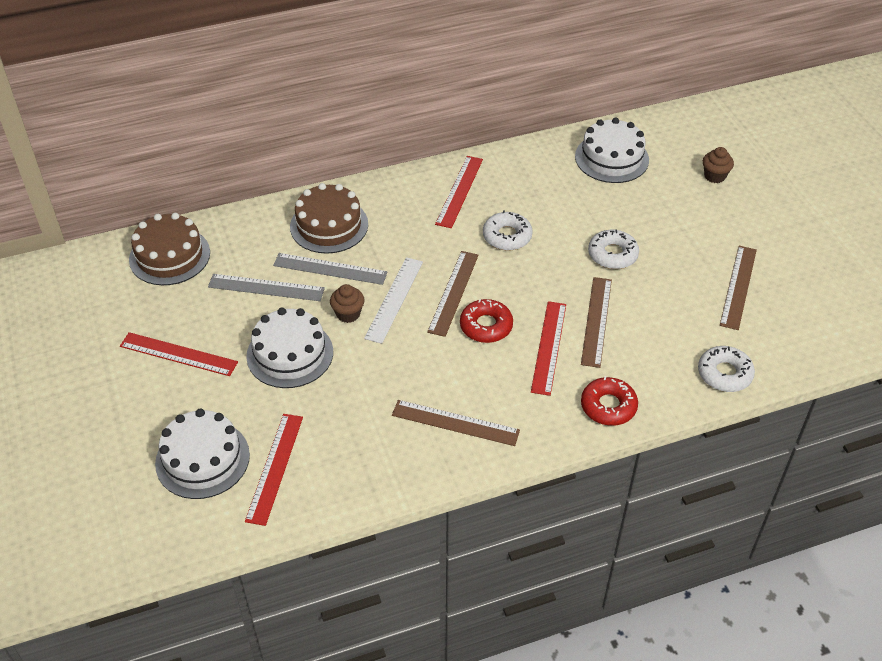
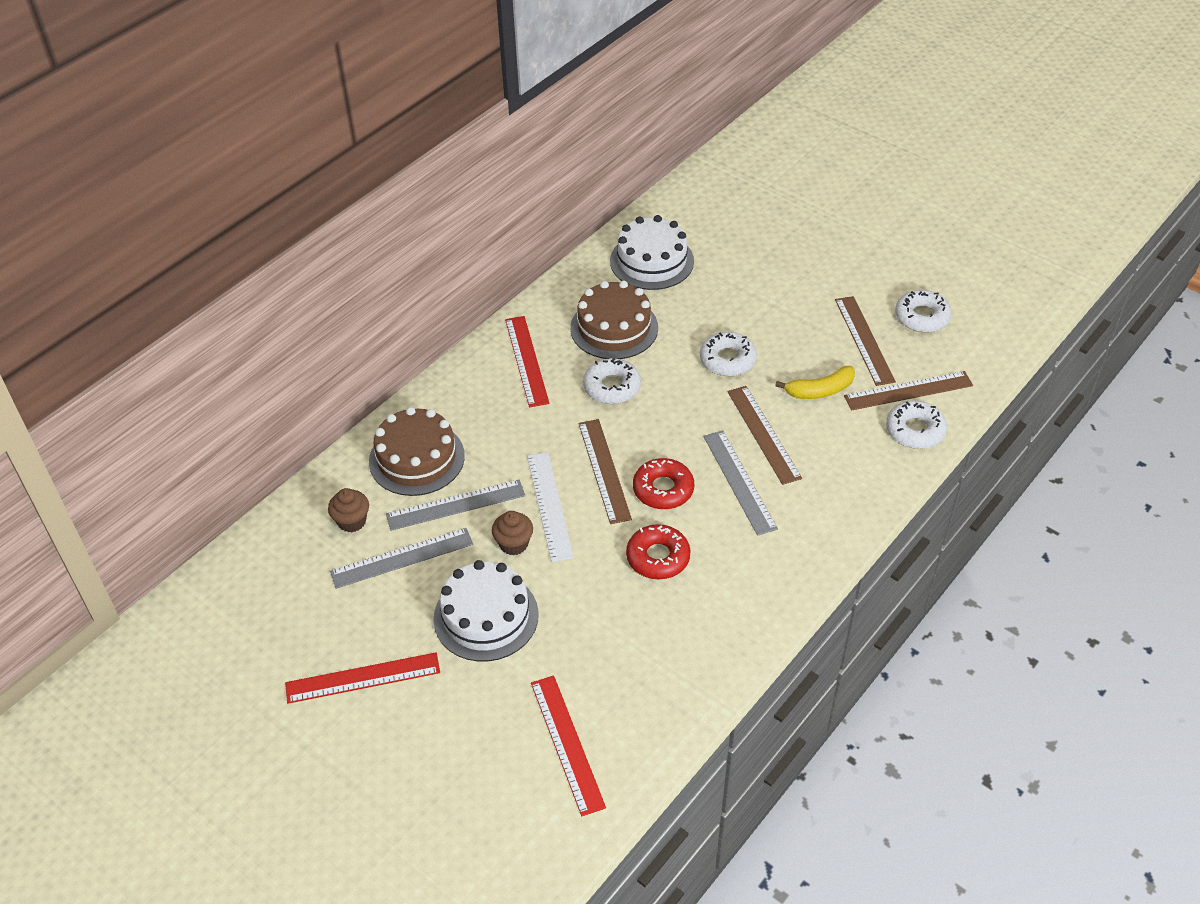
camera: 30 degrees left, 0 degrees up
(169, 256) = (262, 574): brown cake -> brown cake (614, 328)
(202, 459) = (483, 776): white cake -> none
(455, 423) = (710, 602): brown ruler -> brown ruler (908, 391)
(548, 347) = (739, 481): red ruler -> grey ruler
(608, 406) = (838, 513): red donut -> red donut (658, 557)
(669, 309) = (820, 390): none -> yellow banana
(714, 176) = (762, 239): brown cupcake -> brown cupcake (352, 521)
(803, 290) = (922, 317): none -> white donut

